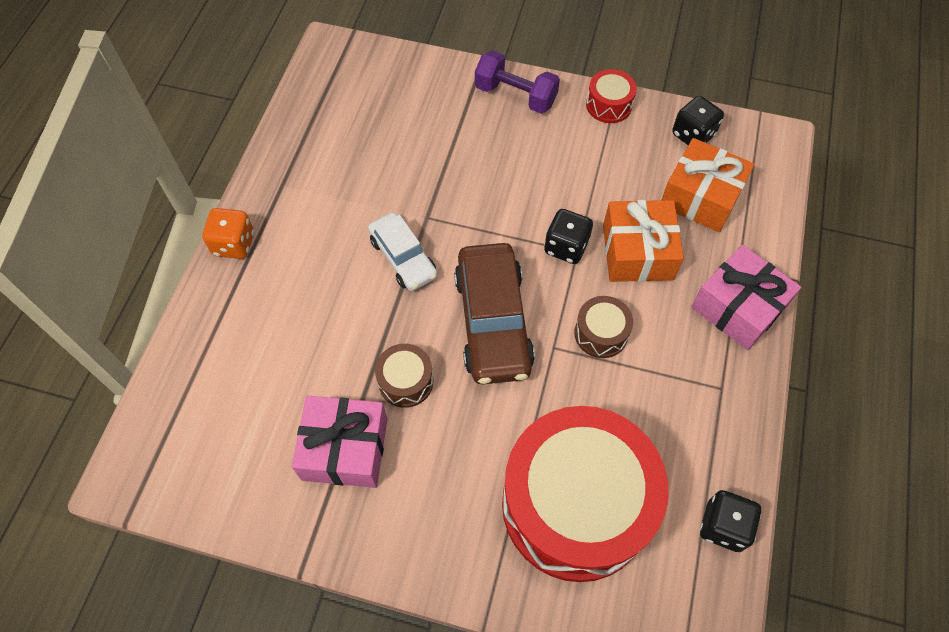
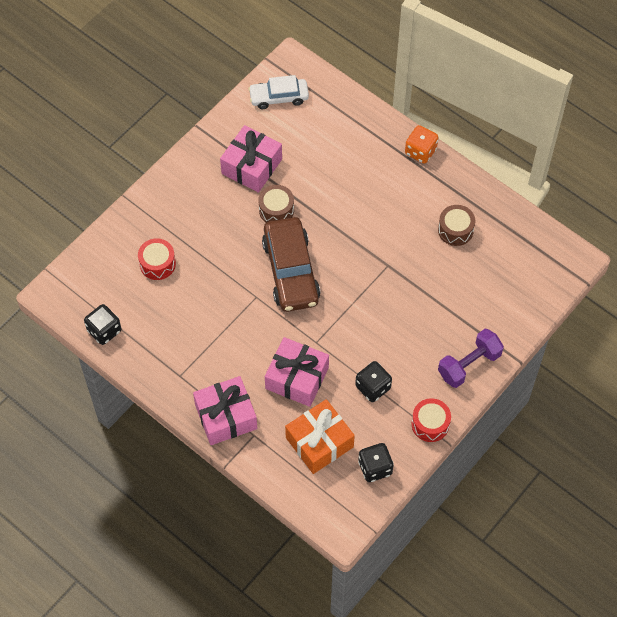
camera: 115 degrees right, 0 degrees up
(403, 258) = (363, 240): white car -> white car (279, 97)
(493, 322) = (291, 271): brown car -> brown car turned 120 degrees counterclockwise
(566, 247) = (323, 337): black dice -> black dice (373, 387)
(575, 505) = (157, 264): red drum -> red drum, size x0.40
(601, 333) = (251, 327): brown drum -> brown drum (455, 230)
(637, 252) = (297, 378): orange gift -> pink gift

